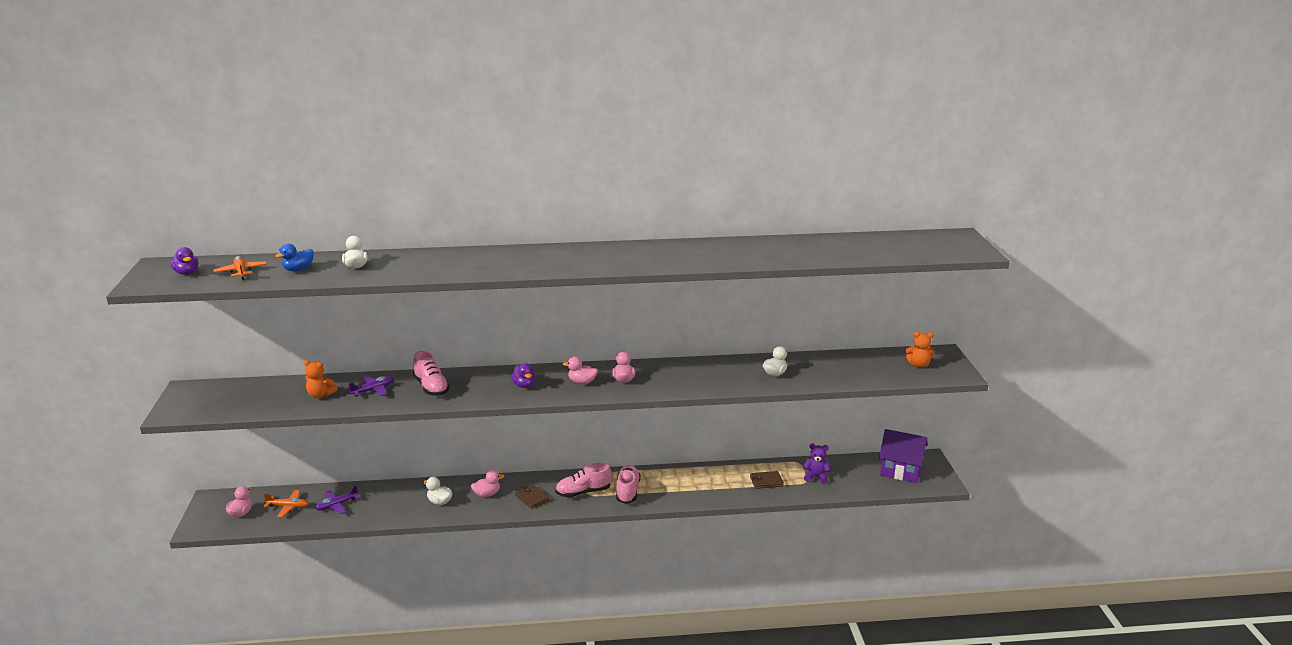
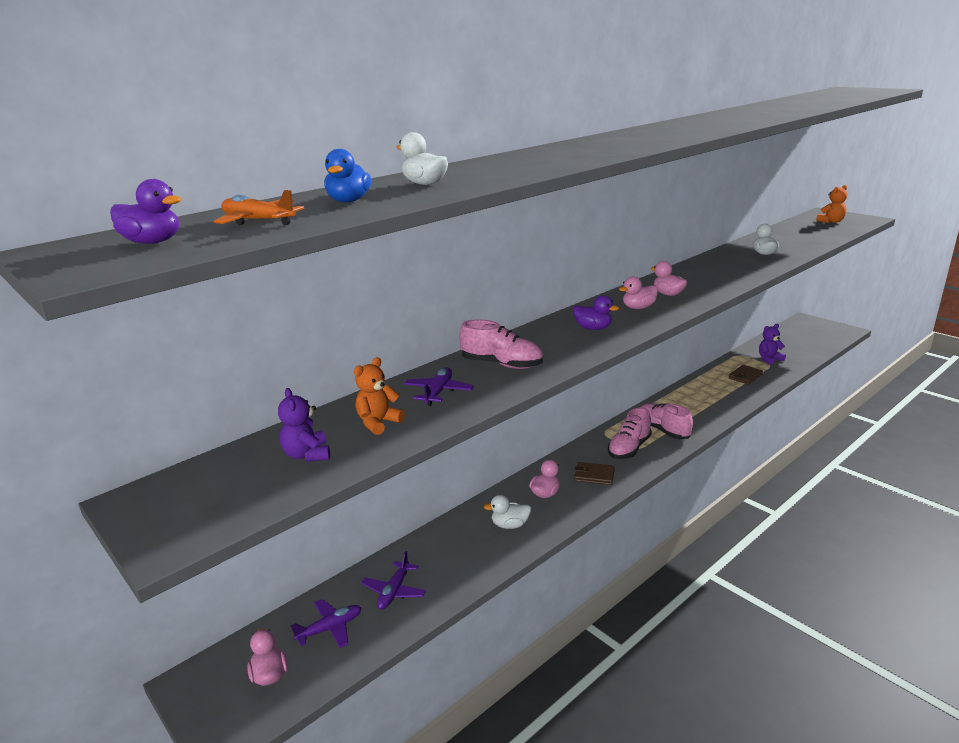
camera: 35 degrees left, 0 degrees up
(269, 398) = (307, 455): none -> purple teddy bear
(288, 507) = (330, 628): orange plane -> purple plane
(320, 395) = (378, 423): orange teddy bear -> orange teddy bear turned 150 degrees clockwise
(901, 470) = (807, 333): purple house -> none

